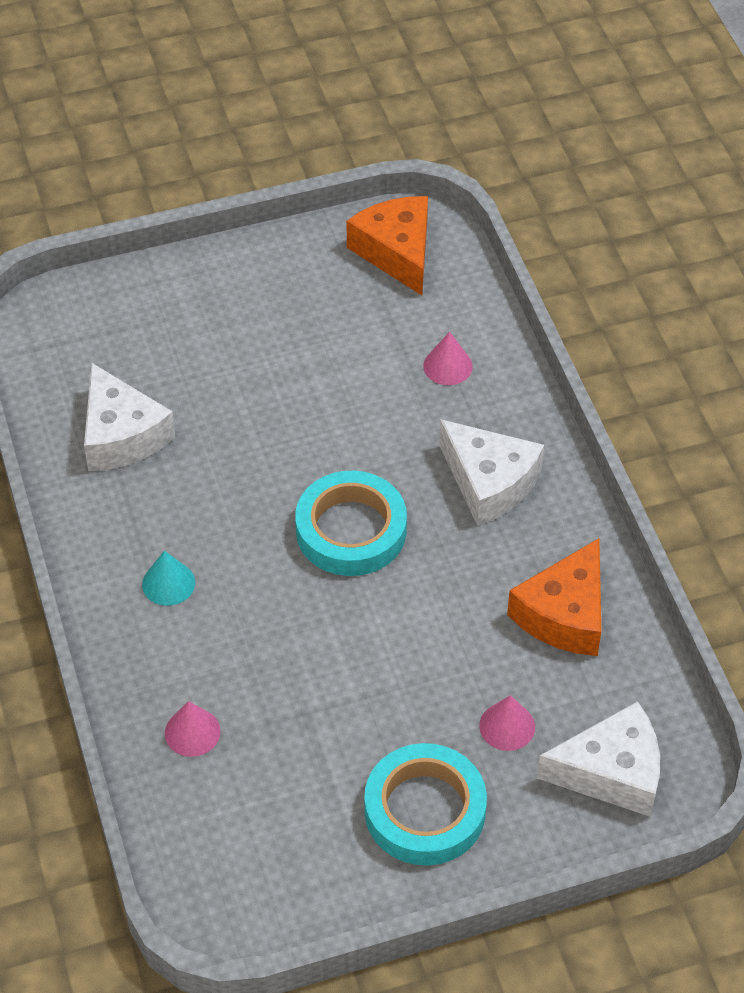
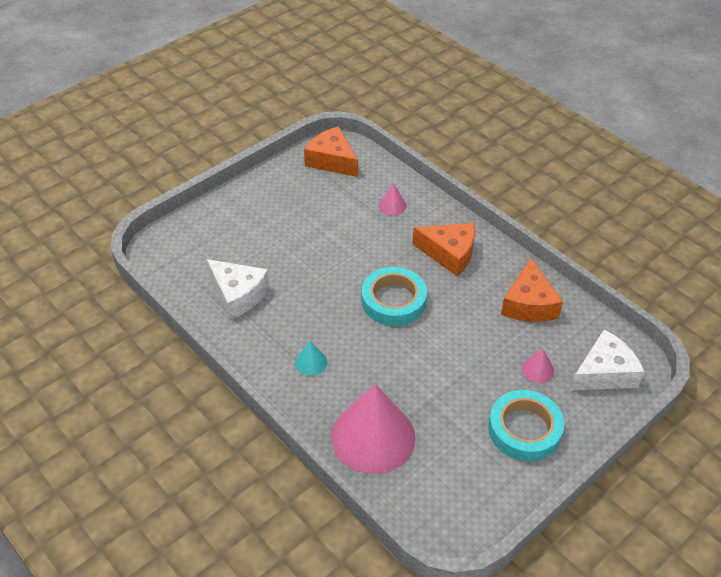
camera: 25 degrees left, 5 degrees down
(192, 732) = (373, 437): pink cone -> pink cone, size x2.44
(489, 482) = (449, 253): white cheese -> orange cheese

